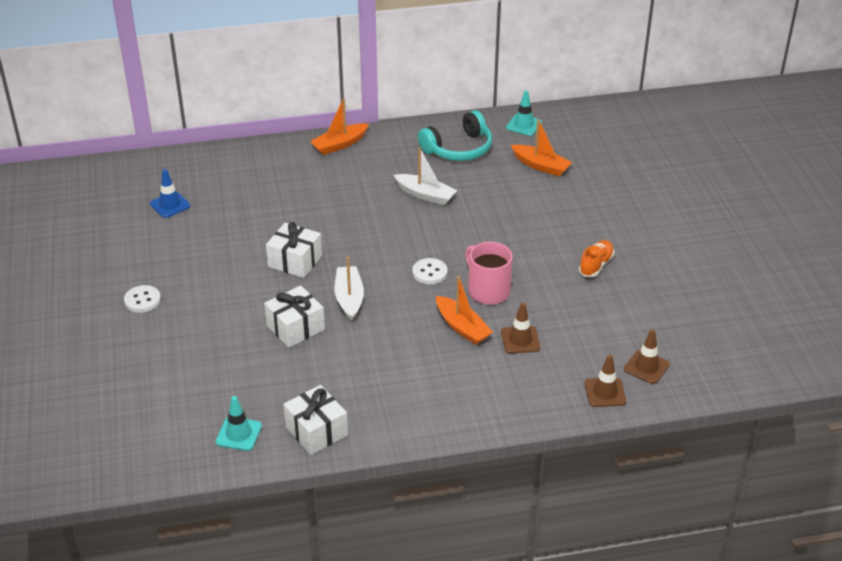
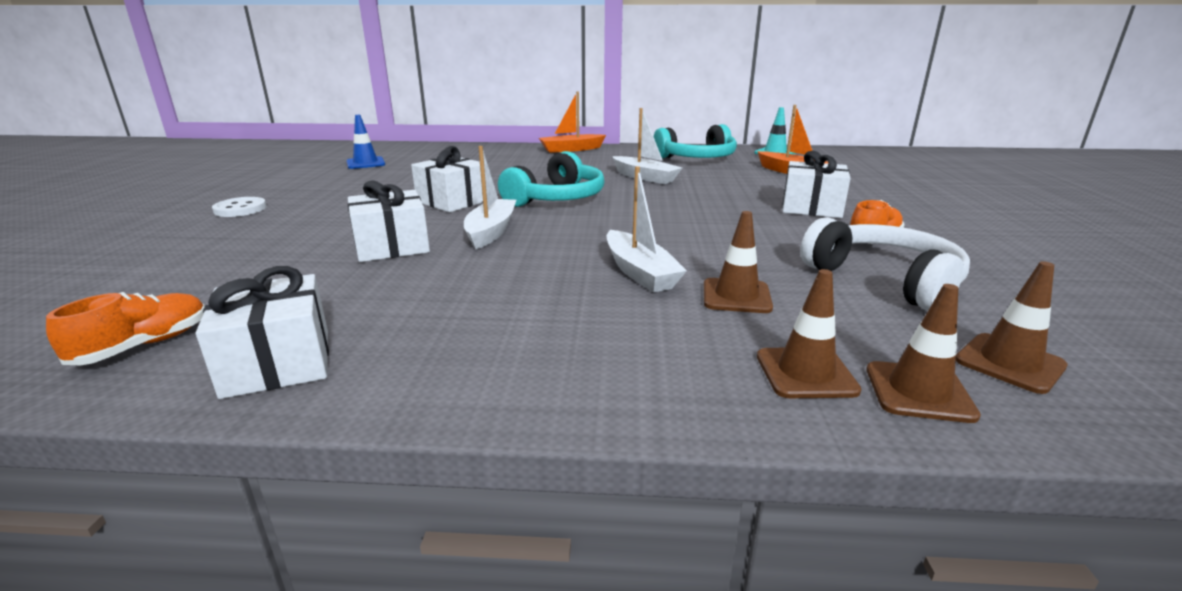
camera: 15 degrees right, 15 degrees down
(239, 434) = (144, 345): turquoise traffic cone -> orange shoe
(371, 243) = (557, 198): none -> turquoise headphones
(429, 272) = (618, 223): white button -> none
(462, 327) = (640, 272): orange boat -> white boat
(487, 291) = (696, 244): pink mug -> none
(557, 227) = (811, 207): none -> white gift
(558, 390) = (806, 373): none -> brown traffic cone
(598, 310) = (884, 280): none -> white headphones

